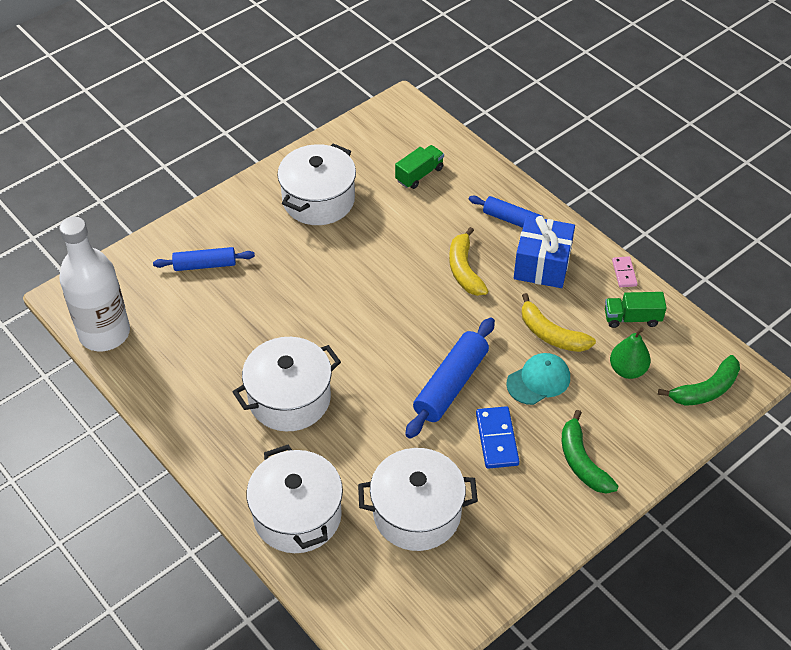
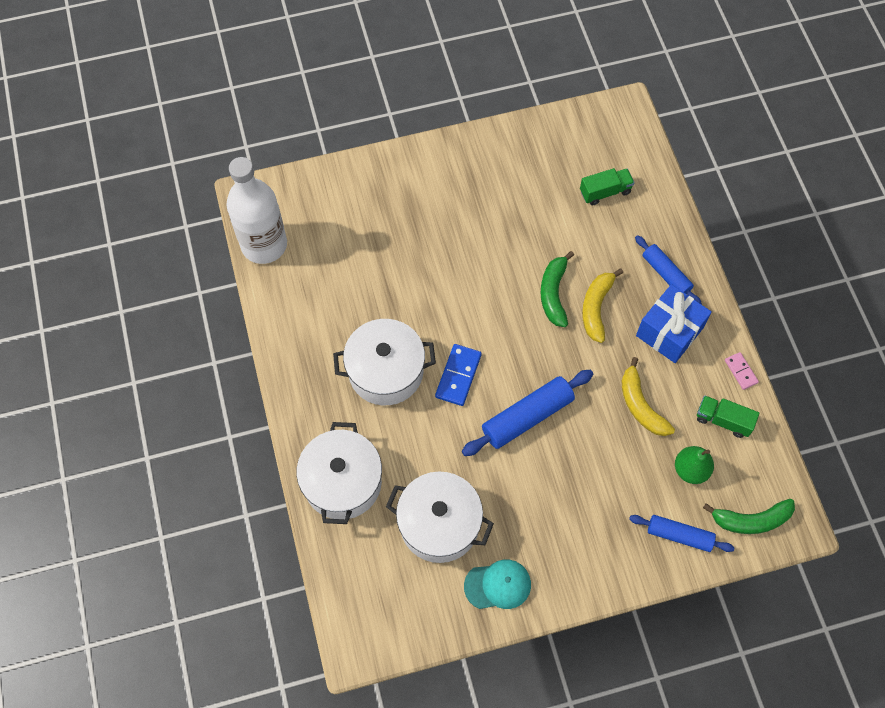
camera: 25 degrees right, 15 degrees up
(205, 265) = (374, 211): blue rolling pin -> blue rolling pin (679, 535)
(318, 200) = (502, 183): white pot -> none
(497, 439) = (540, 486): blue domino -> blue domino (458, 376)
(538, 380) = (605, 446): turquoise cap -> turquoise cap (498, 585)
(582, 461) = (603, 539): green banana -> green banana (554, 293)
(624, 273) = (741, 371): pink domino -> pink domino turned 45 degrees counterclockwise

